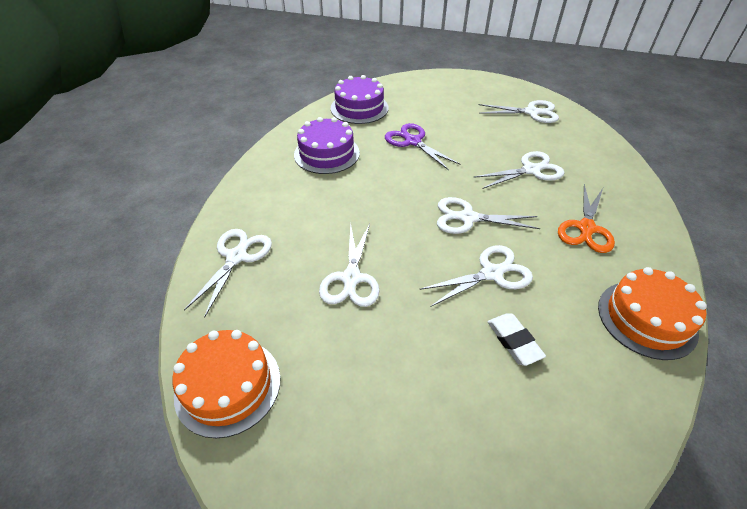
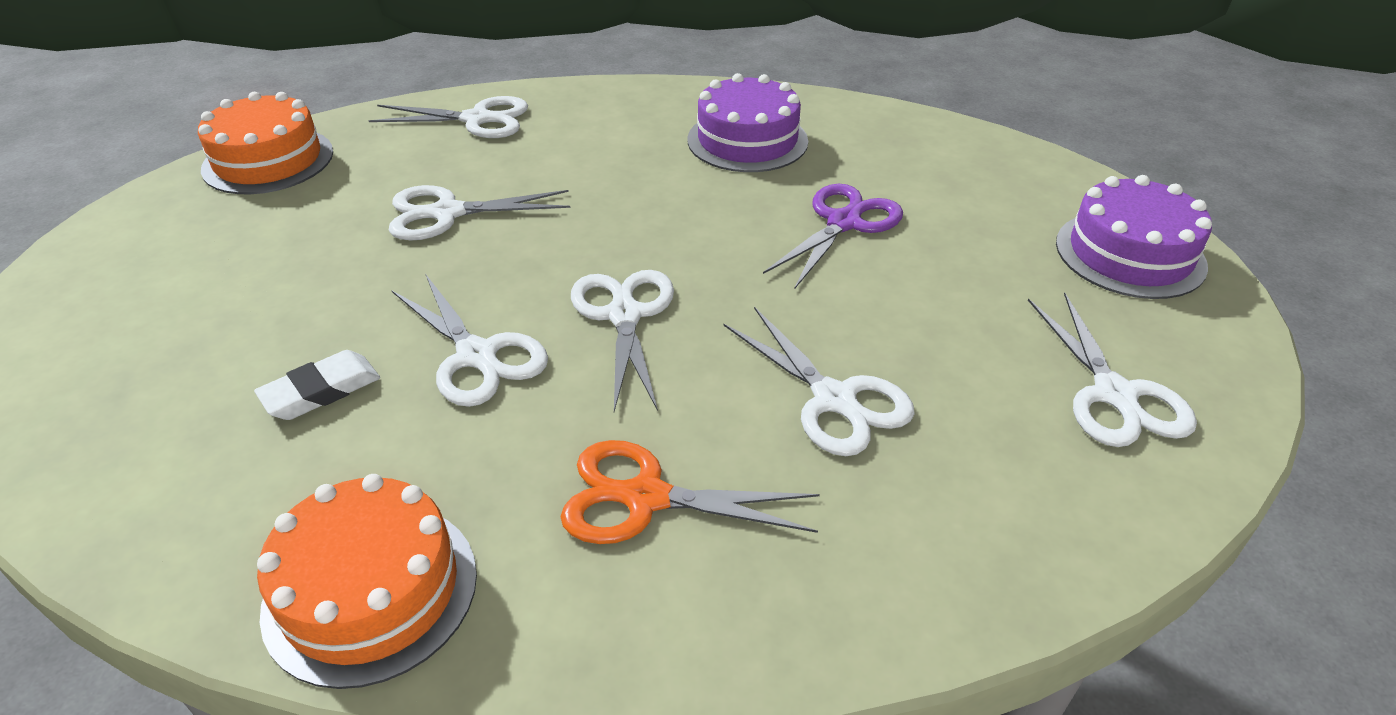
camera: 75 degrees right, 5 degrees down
(359, 108) = (921, 147): purple cake -> purple cake (1130, 254)

